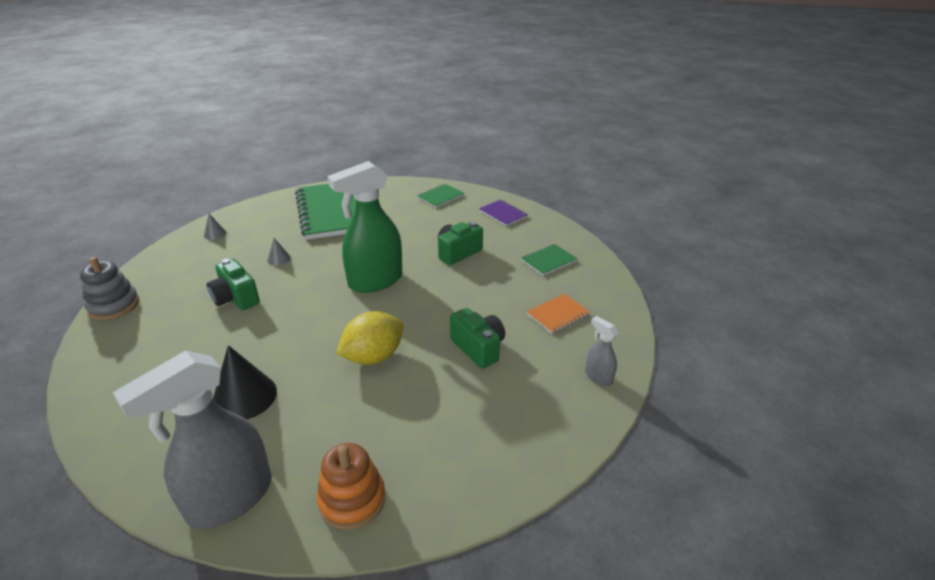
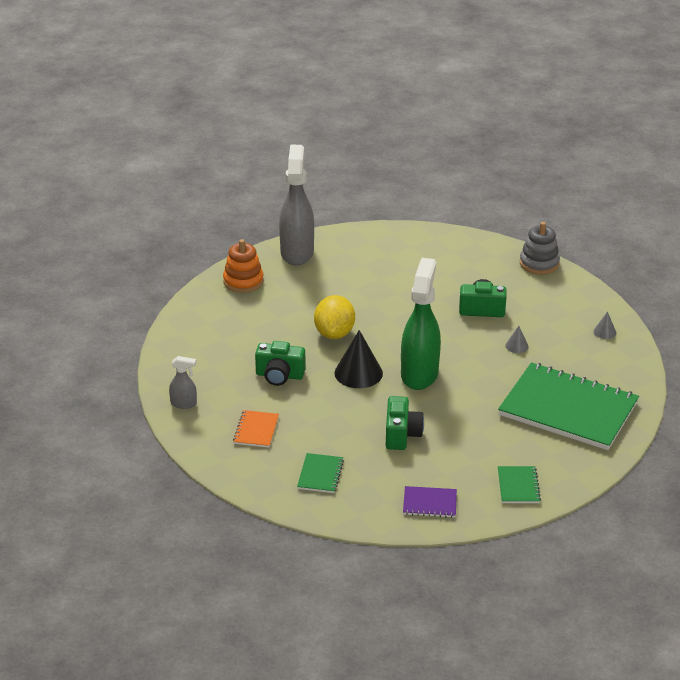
camera: 135 degrees right, 0 degrees up
(244, 396) = (366, 279): black cone -> black cone (358, 373)

